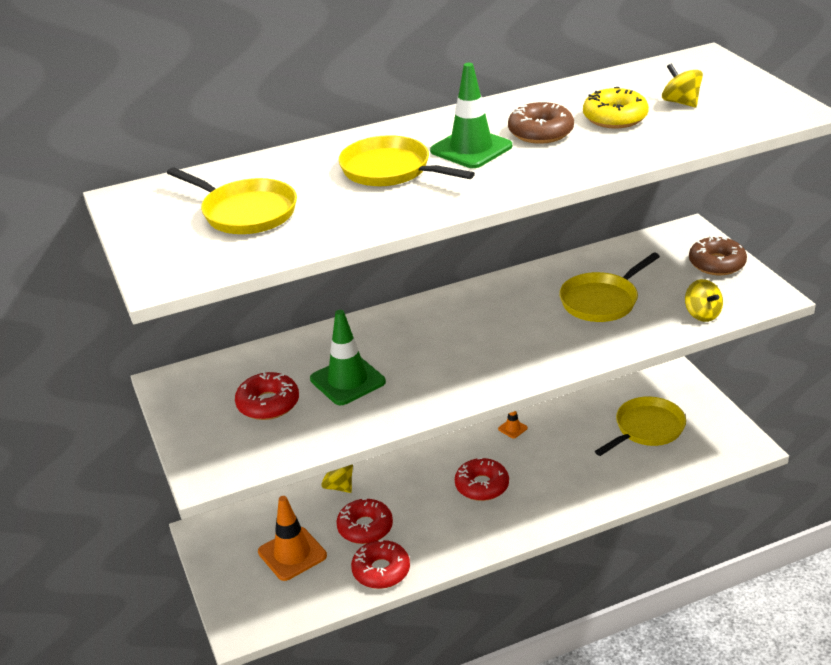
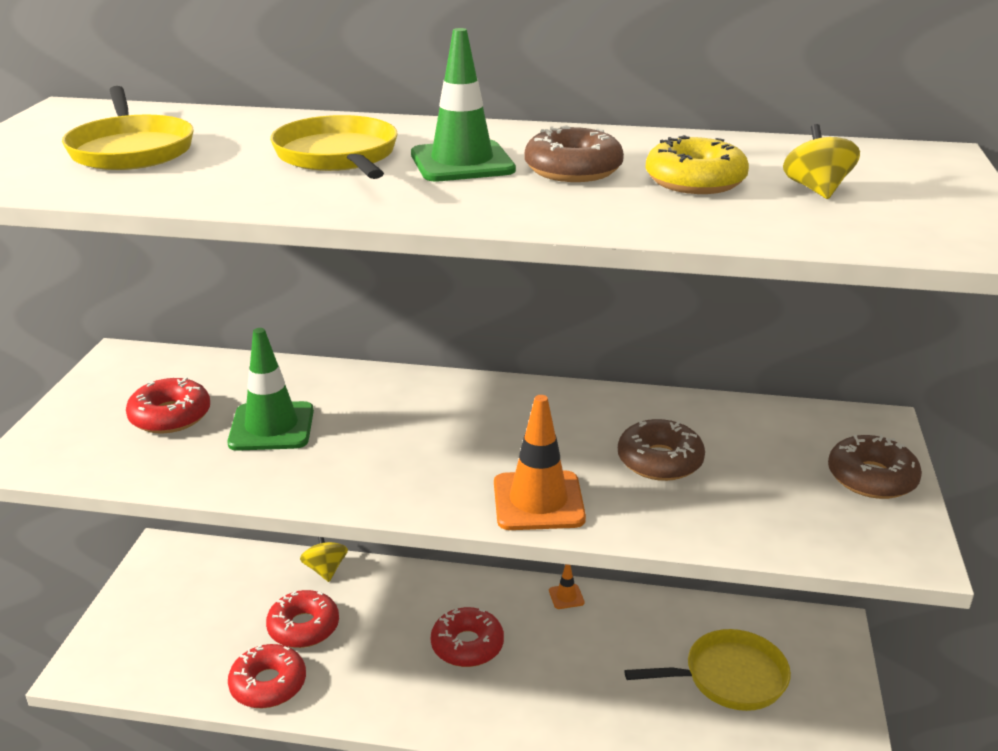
camera: 30 degrees right, 5 degrees down
(292, 554) = (209, 617): orange traffic cone -> orange traffic cone (538, 501)
(602, 301) = (660, 461): yellow pan -> brown donut
(702, 314) = (777, 534): yellow spinning top -> none

